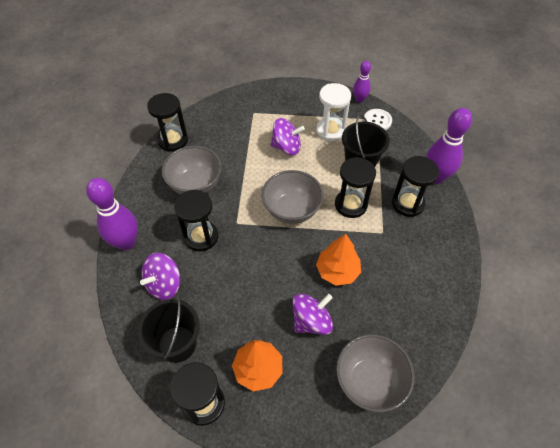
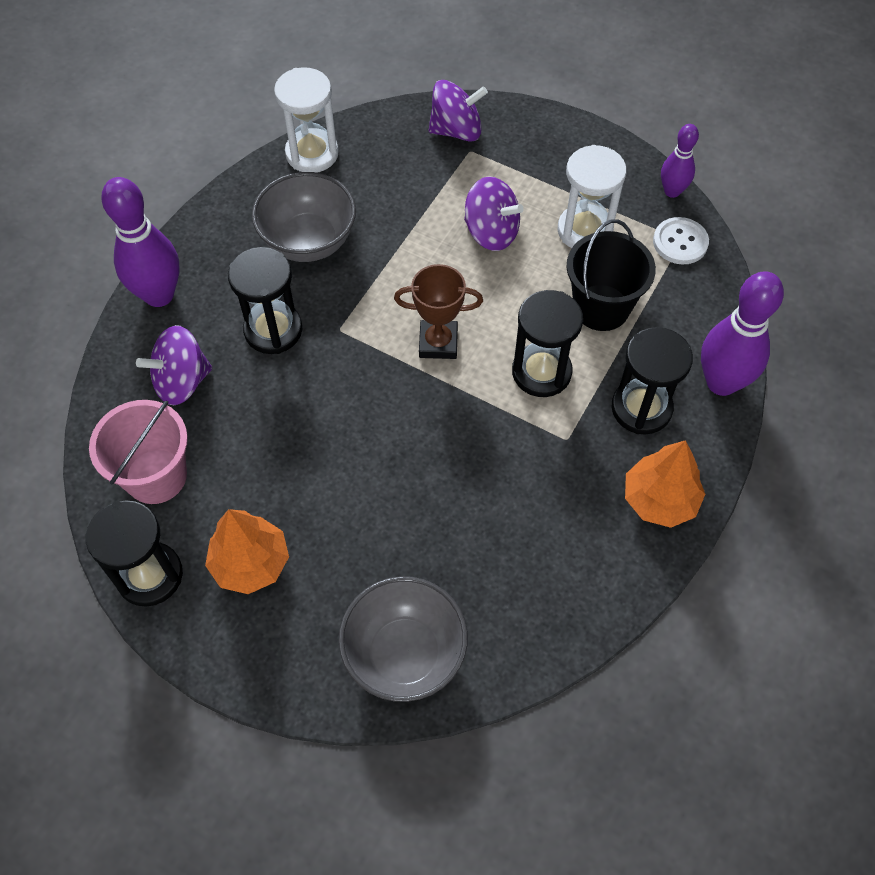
camera: 25 degrees right, 5 degrees up
(173, 140) = (312, 153): black hourglass -> white hourglass
(177, 344) = (156, 476): black bucket -> pink bucket
(291, 210) = (438, 343): grey bowl -> brown trophy
(311, 321) = (368, 529): purple spinning top -> purple spinning top (456, 130)
(337, 271) = (454, 470): orange tree -> orange tree (660, 499)

